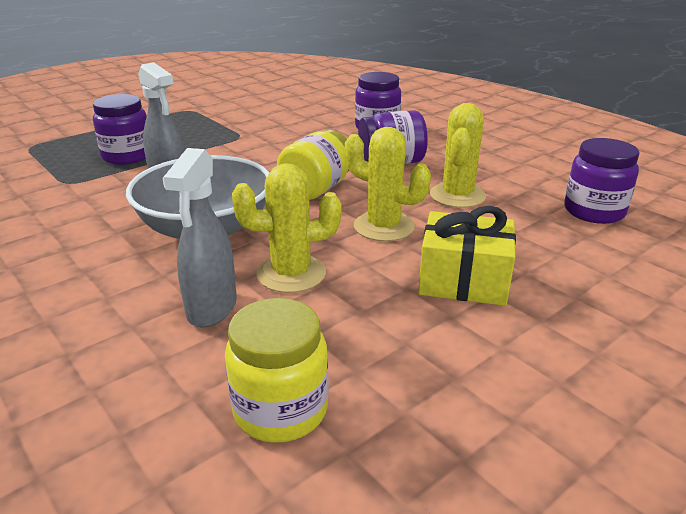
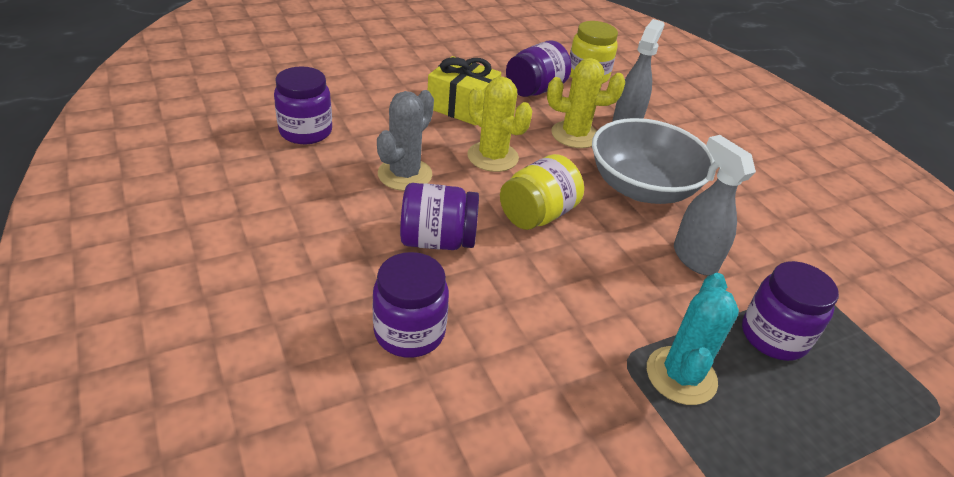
camera: 170 degrees left, 10 degrees up
(205, 135) = (681, 375): none -> turquoise cactus
(374, 341) = (535, 90): none -> purple jar
(457, 195) = (405, 174): yellow cactus -> grey cactus

